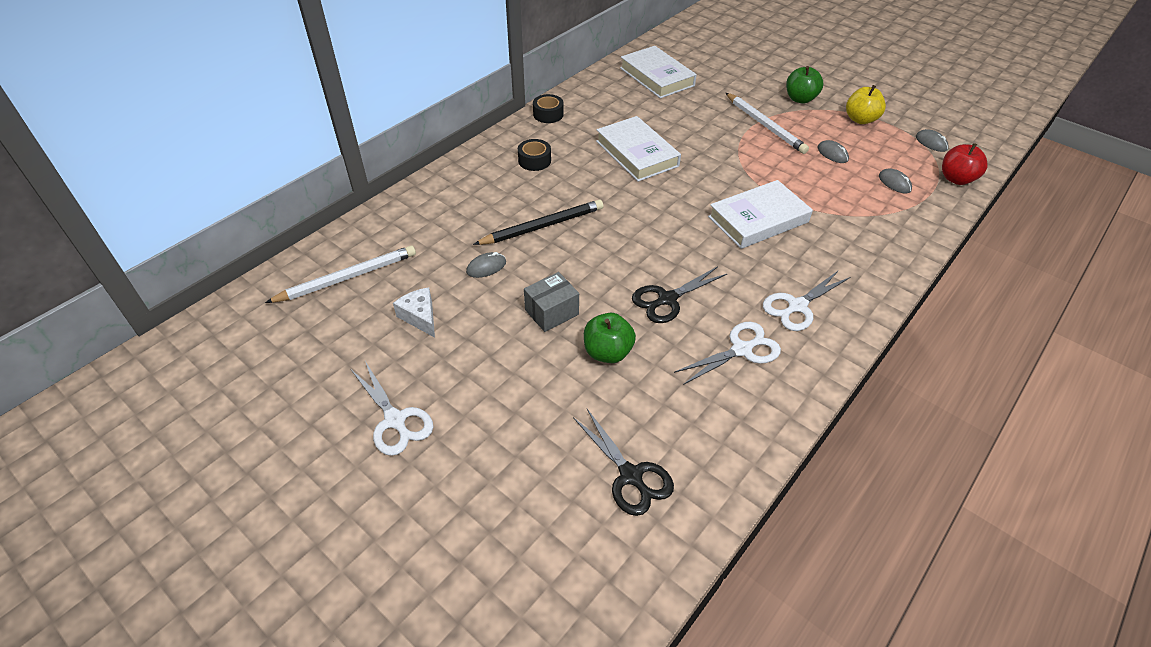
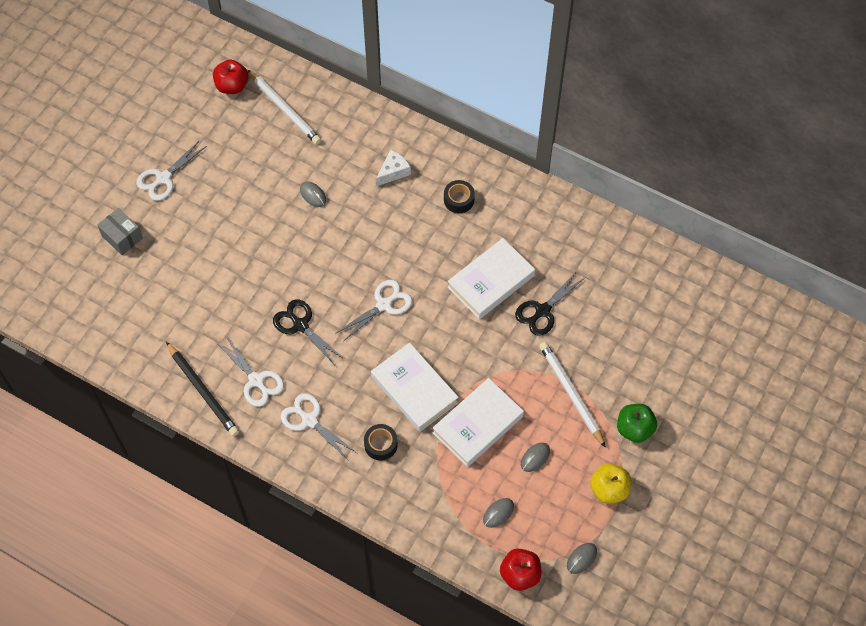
camera: 80 degrees right, 15 degrees up
(279, 325) = (232, 86): none -> red apple
(420, 317) = (254, 166): white cheese -> white cheese (393, 172)
(542, 226) = (369, 224): black pencil -> black pencil (203, 391)
(548, 114) = (537, 196): black tape -> black tape (381, 444)
(551, 312) = (273, 248): grey box -> grey box (122, 237)
(607, 352) = (239, 291): green apple -> none
(630, 475) = (139, 319): black scissors -> black scissors (542, 311)
(651, 228) = (384, 305): none -> white scissors
(657, 77) = (638, 284): white book -> white book (478, 425)
(765, 125) = (571, 394): white pencil -> white pencil turned 105 degrees clockwise

